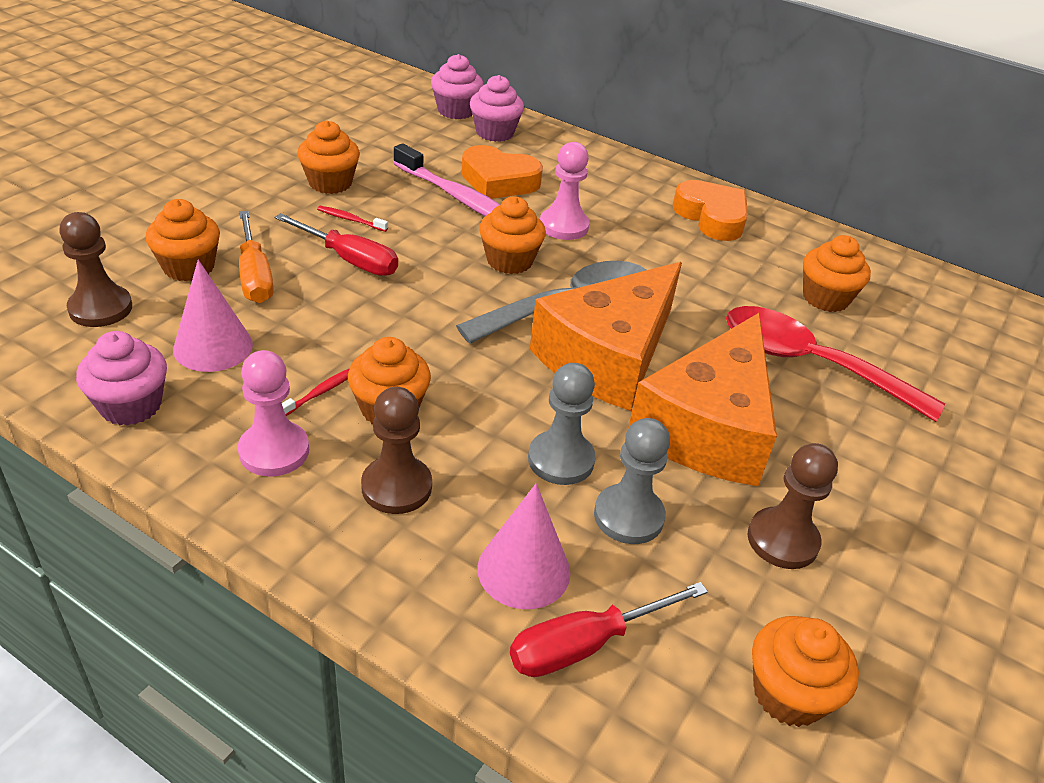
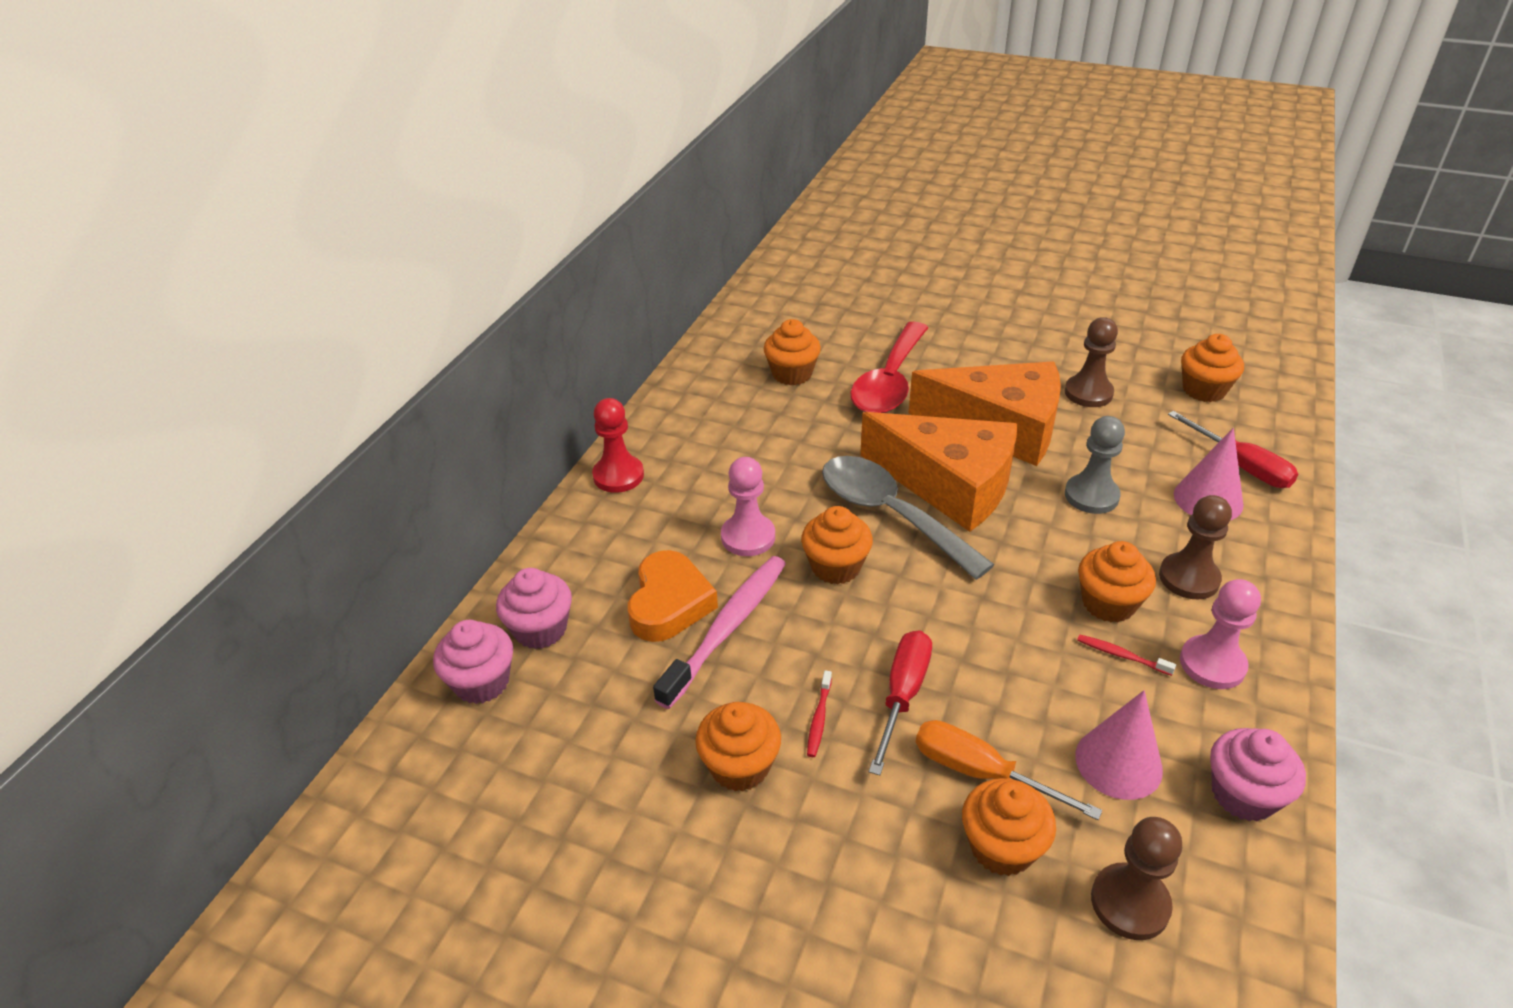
camera: 95 degrees left, 0 degrees up
(255, 276) = (980, 772): orange screwdriver -> orange screwdriver turned 120 degrees counterclockwise
(628, 516) = (1121, 458): grey pawn -> none
(662, 180) = (618, 476): none -> red pawn
(711, 217) = (683, 439): orange heart -> none

